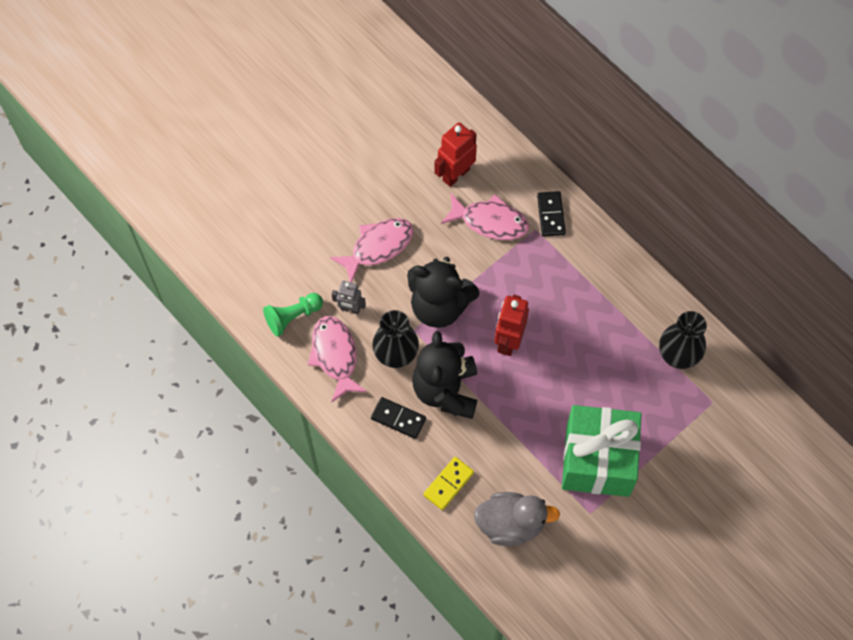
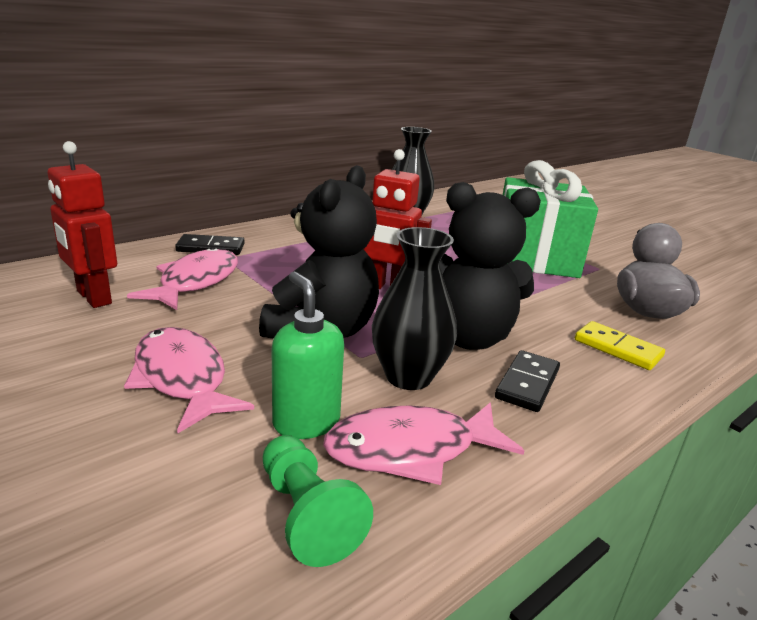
camera: 90 degrees left, 40 degrees down
(350, 309) = (306, 422): grey robot -> green soap dispenser

